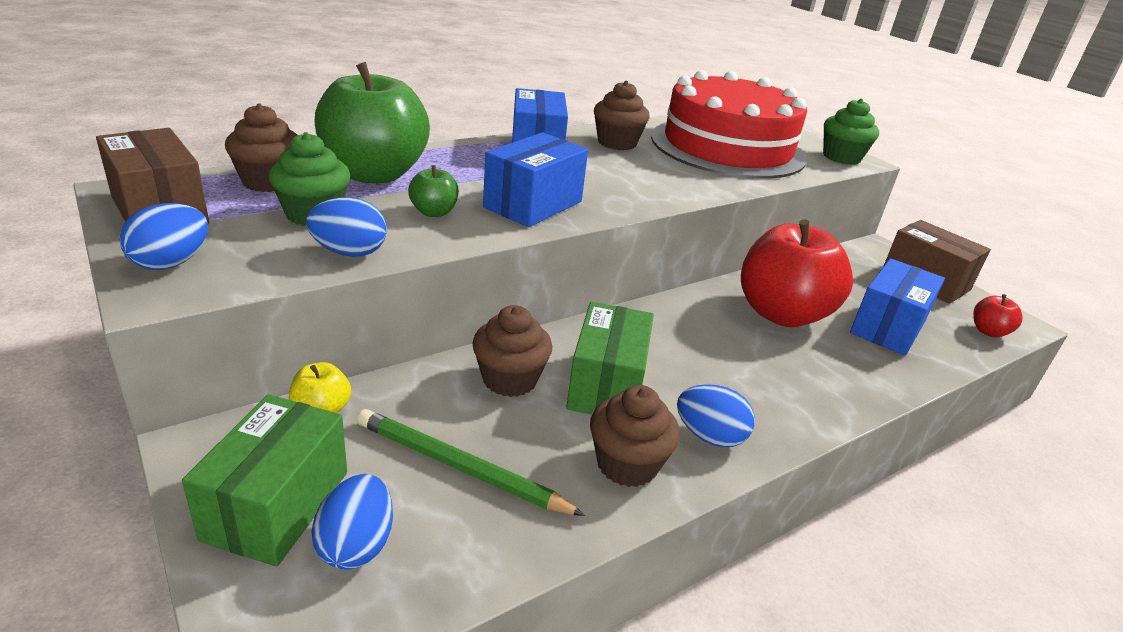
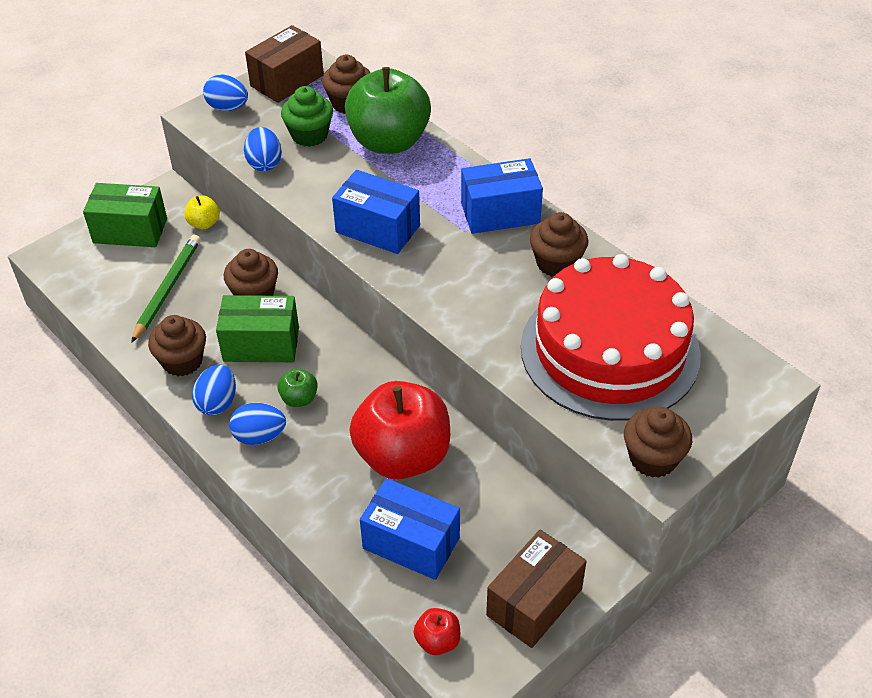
camera: 85 degrees right, 15 degrees up
(356, 545) = (108, 264): blue egg -> blue egg (259, 436)
(434, 212) = (338, 183): green apple -> green apple (299, 399)
(841, 157) = (653, 459): green cupcake -> brown cupcake

